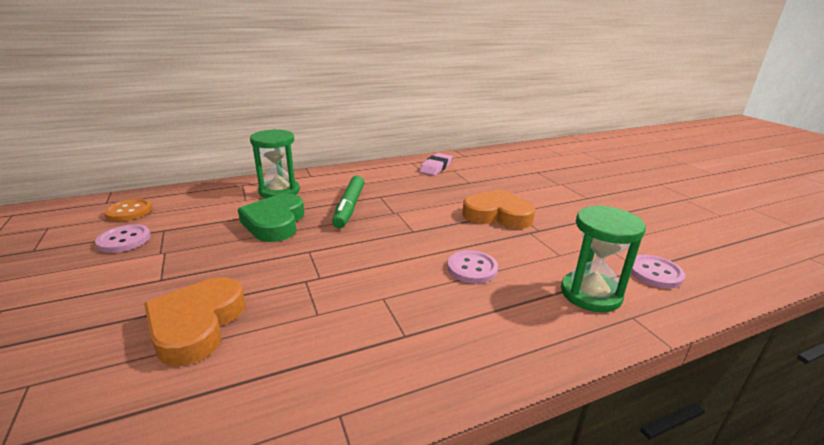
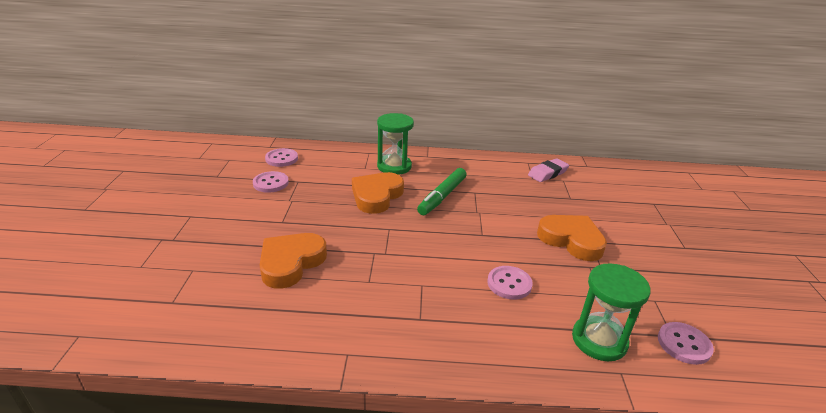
camera: 25 degrees right, 5 degrees up
(129, 211) = (281, 159): orange button -> pink button
(275, 223) = (376, 196): green heart -> orange heart

